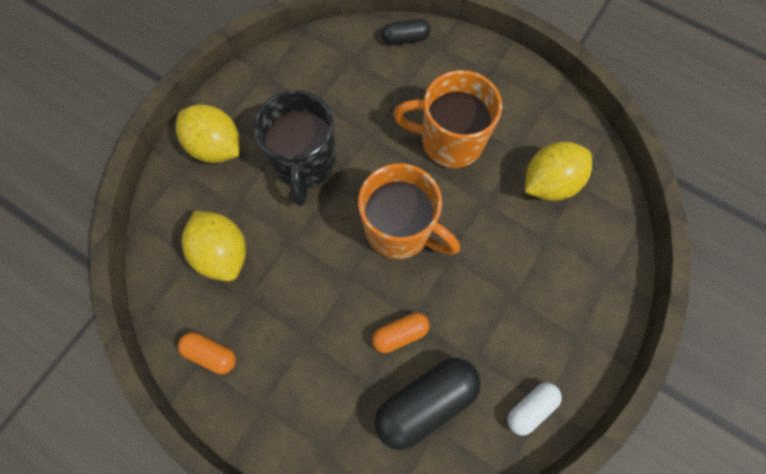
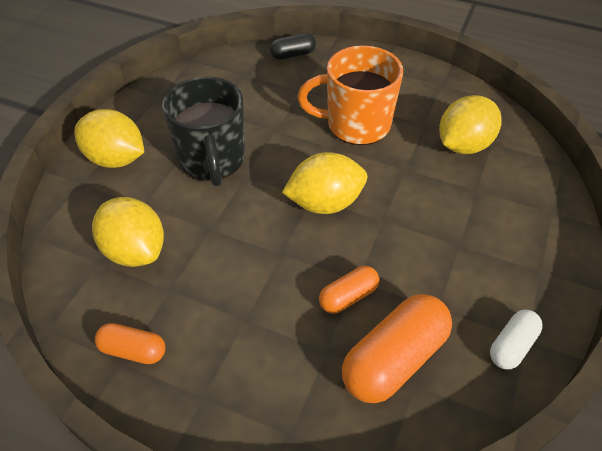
camera: 10 degrees left, 20 degrees down
(400, 230) = (325, 203): orange mug -> yellow lemon
(425, 402) = (394, 359): black capsule -> orange capsule

